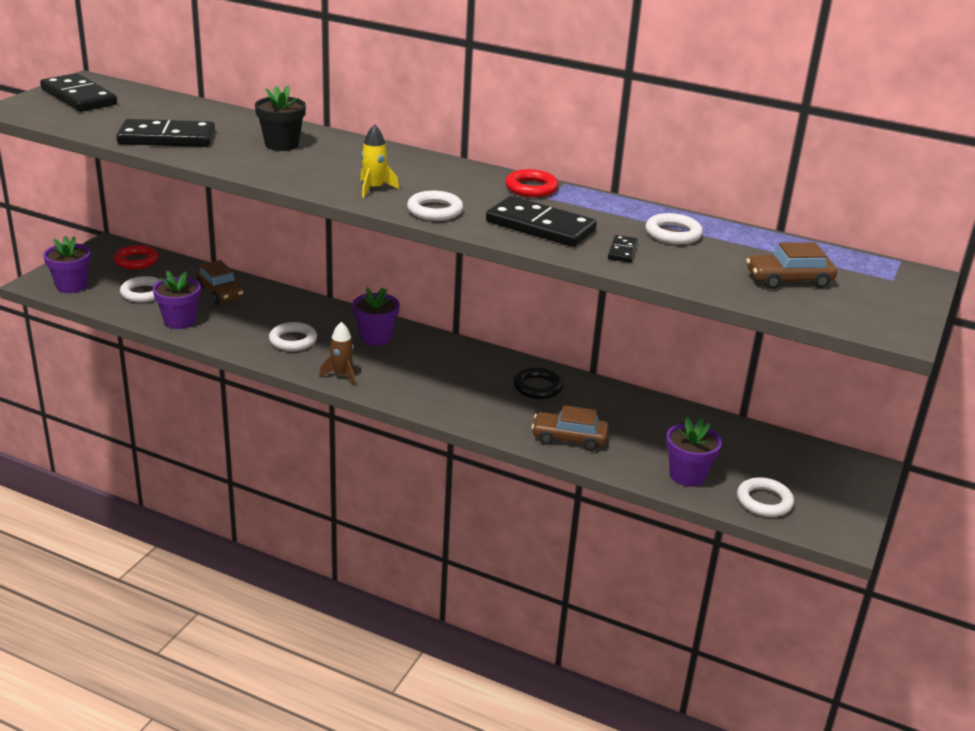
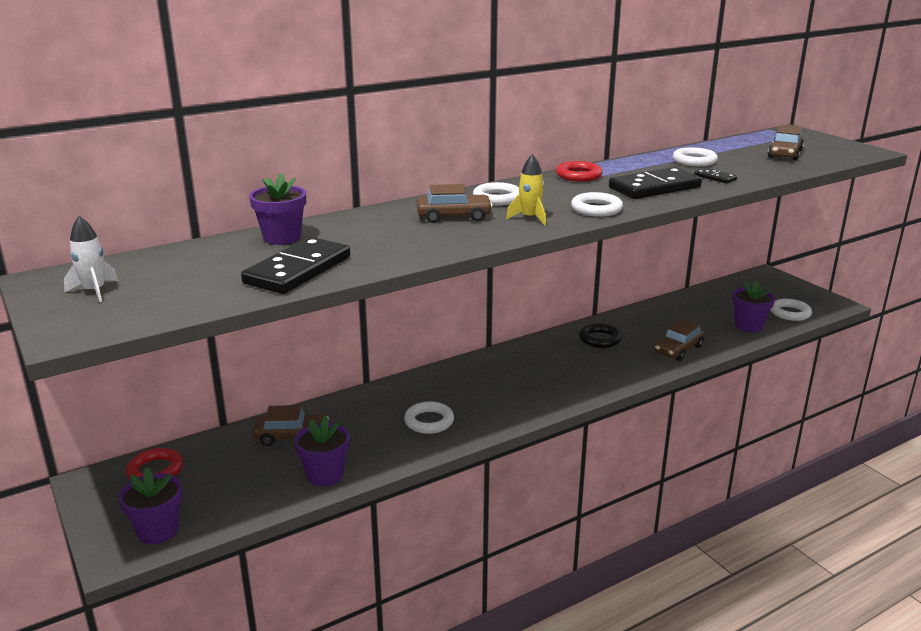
camera: 55 degrees left, 5 degrees down
(79, 97) = (94, 291): black domino -> white rocket
(143, 293) = (237, 483): white ring -> white ring (497, 198)
(281, 144) = (383, 229): black flower pot -> none
(341, 375) = (513, 414): brown rocket -> none
(342, 161) = (454, 216): none -> brown car
(375, 338) = (463, 381): purple flower pot -> purple flower pot (282, 238)

